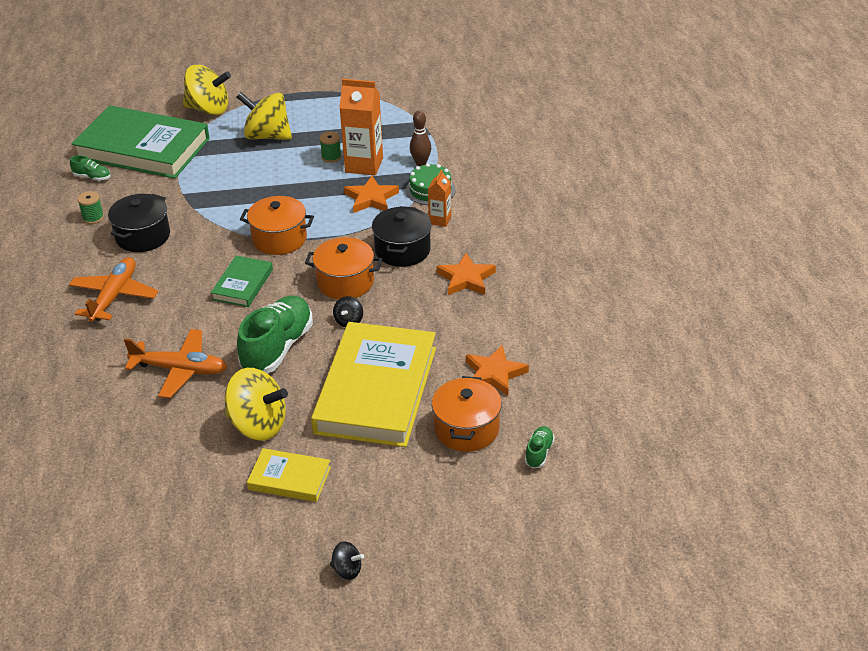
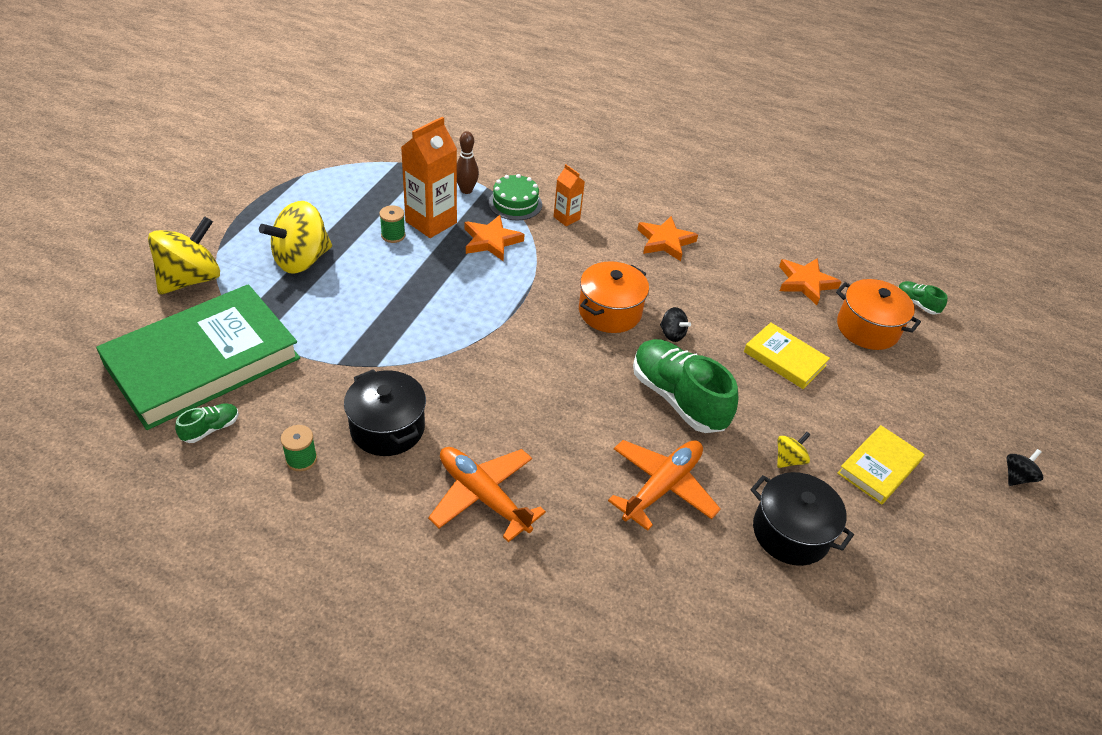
camera: 65 degrees left, 5 degrees up
(242, 284) = (552, 382): green book -> none
(258, 425) = (788, 459): yellow spinning top -> yellow spinning top, size x0.46
(279, 239) = (498, 325): orange pot -> none
(376, 390) = (784, 358): yellow book -> yellow book, size x0.47
(402, 250) = (591, 257): black pot -> black pot (790, 532)

